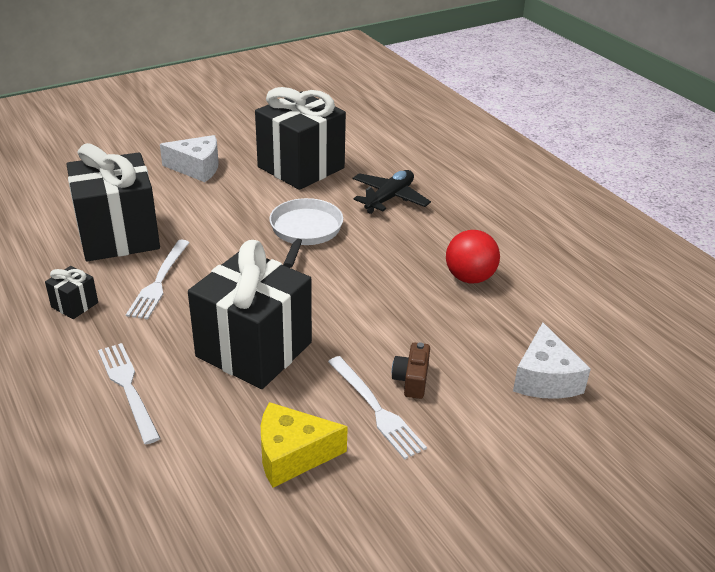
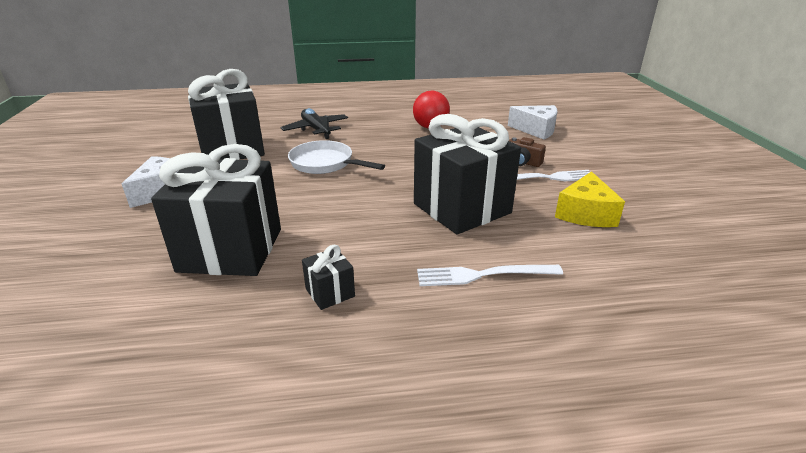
camera: 65 degrees left, 5 degrees down
(159, 282) = (334, 237): white fork -> none

